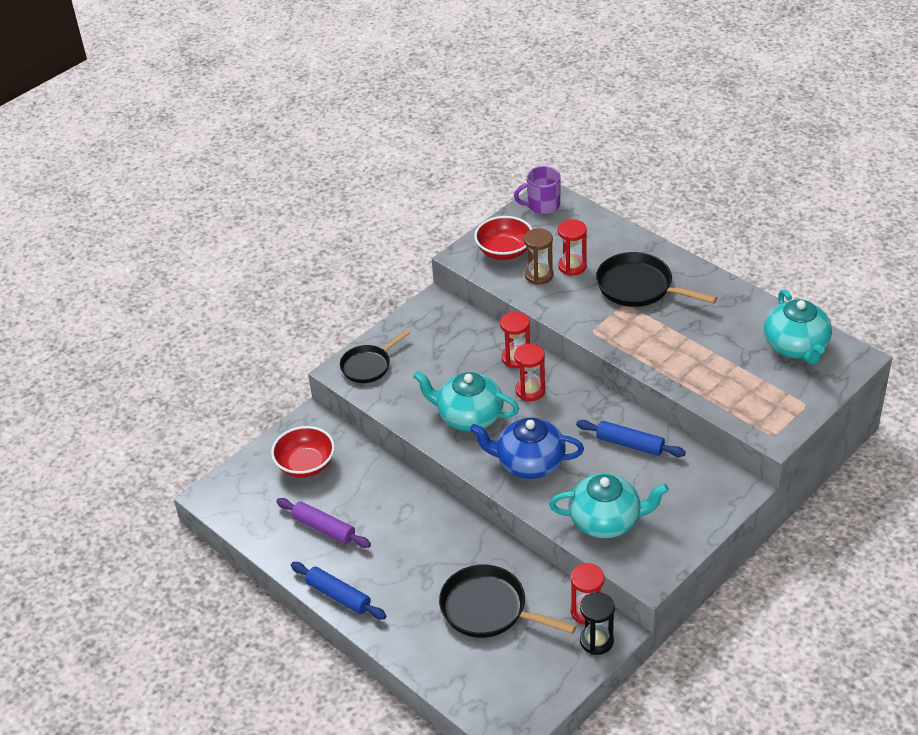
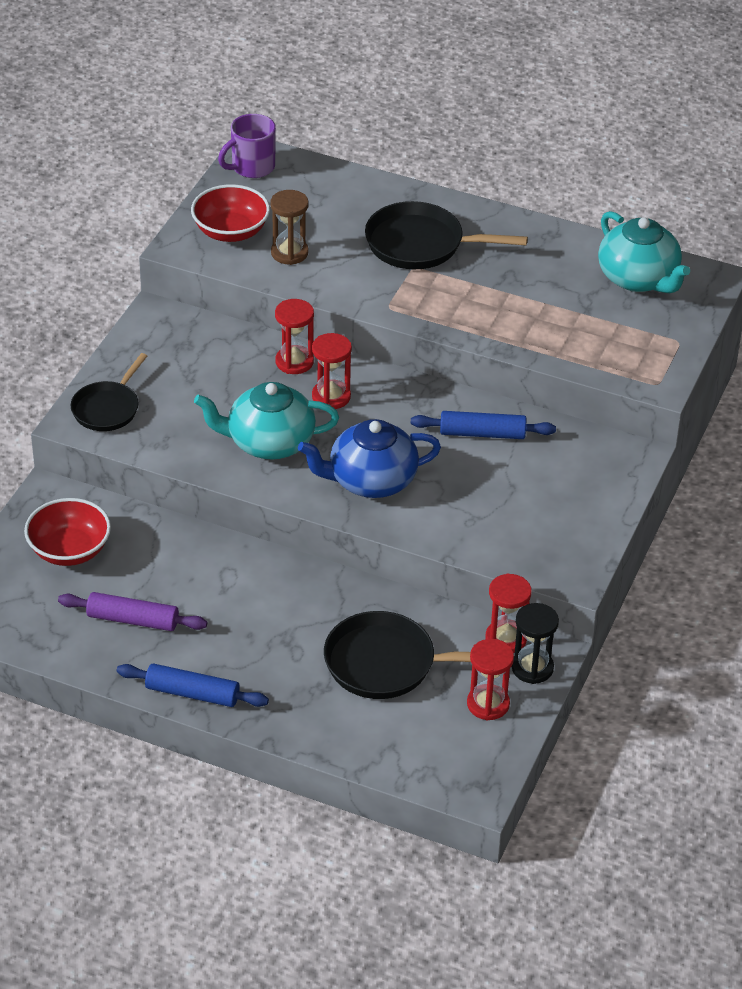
camera: 25 degrees left, 0 degrees up
(572, 266) = (326, 234): red hourglass -> red hourglass (488, 704)
(606, 521) = (495, 526): turquoise teapot -> none

